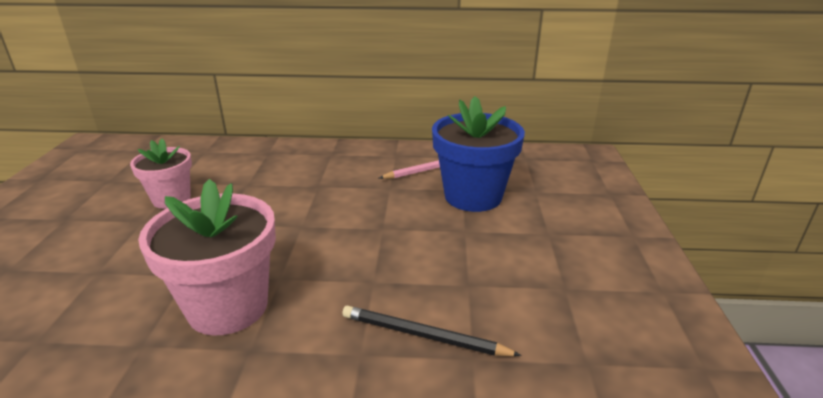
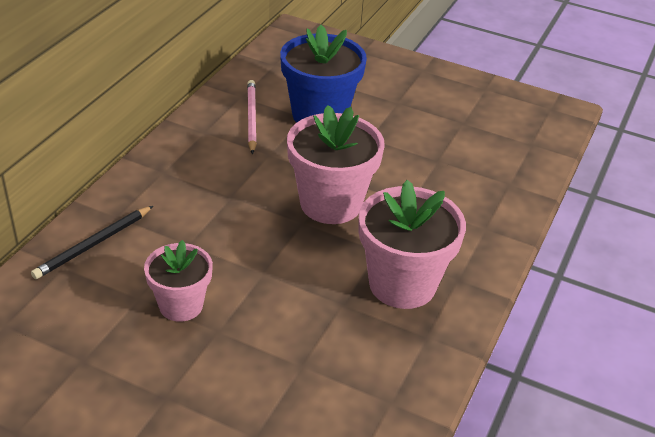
camera: 70 degrees left, 10 degrees up
(338, 233) = (330, 204): none -> pink flower pot
(423, 335) = (480, 196): black pencil -> black pencil (93, 244)

